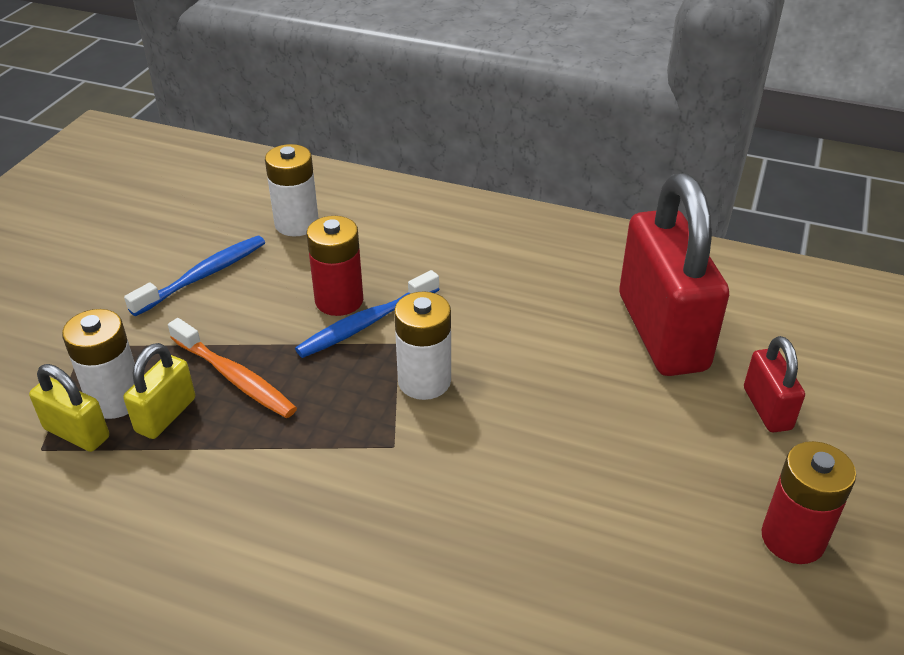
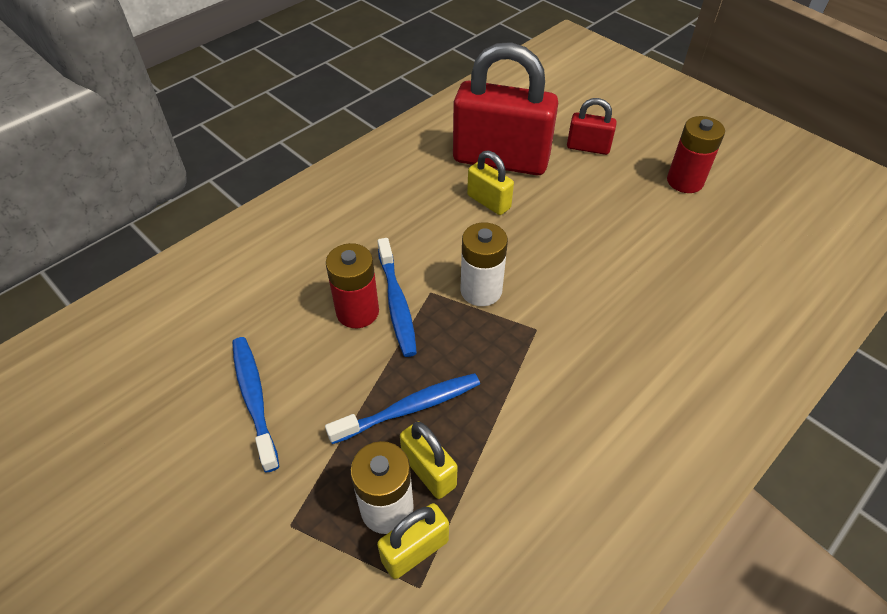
camera: 65 degrees left, 10 degrees up
(235, 377) = (410, 408): orange toothbrush -> blue toothbrush
(296, 224) = (231, 310): white battery -> none
(575, 344) = (488, 202): none -> yellow padlock

